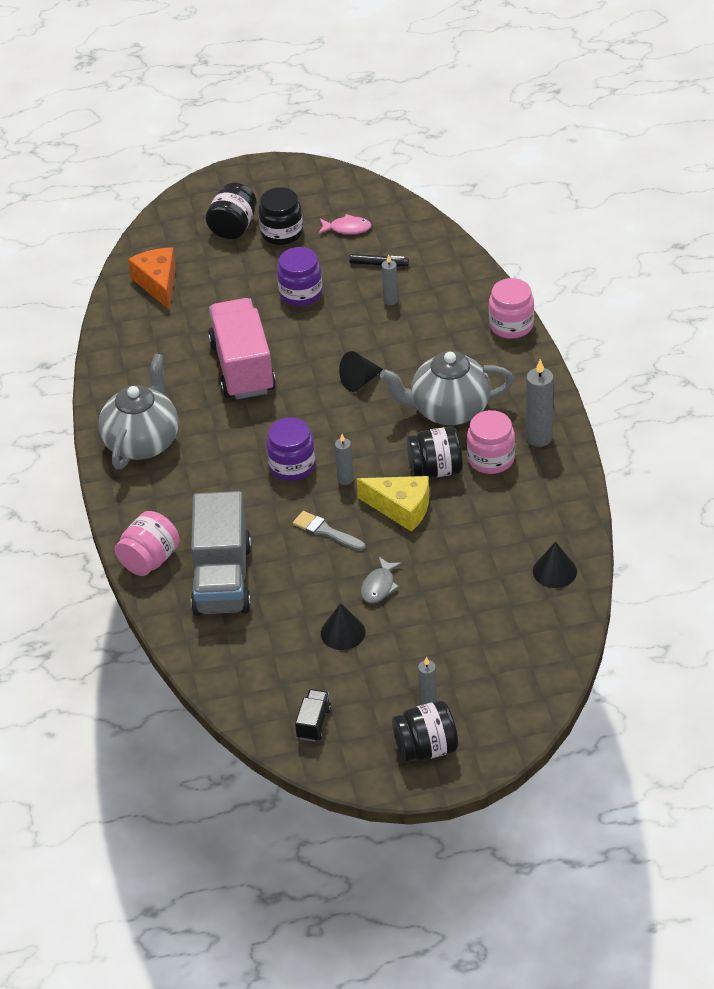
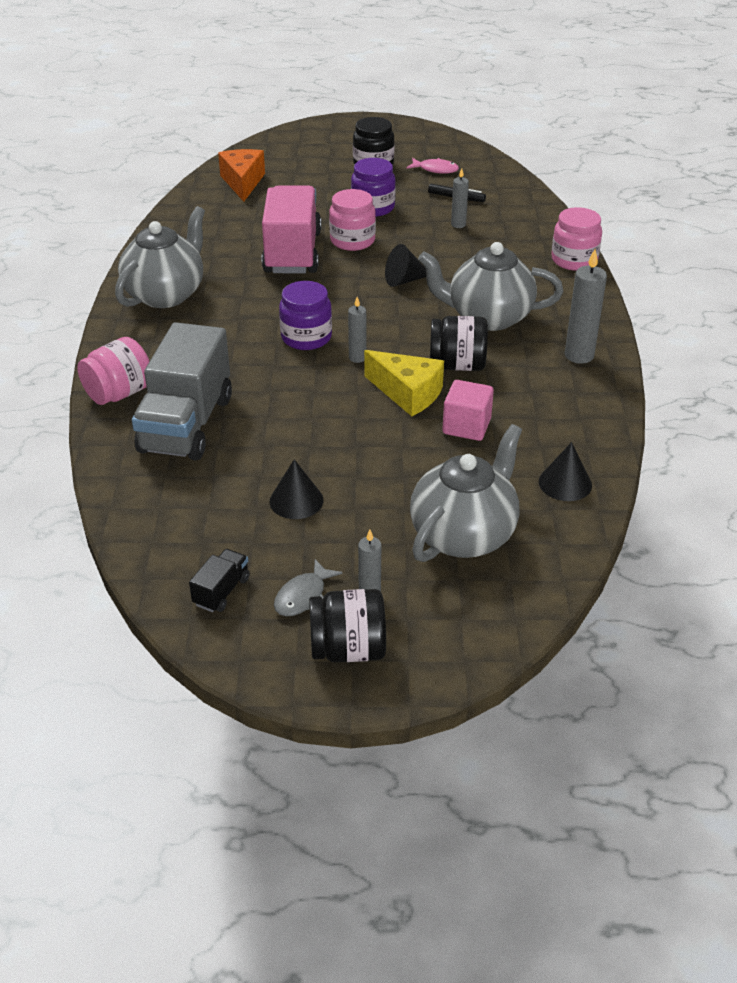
camera: 10 degrees right, 5 degrees down
(233, 227) = (330, 155): black jar -> none
(326, 531) = (317, 400): grey brush -> none
(379, 586) = (356, 462): grey fish -> grey fish (303, 596)
(460, 532) = (466, 426): none -> pink cube
(486, 635) = (464, 534): none -> grey teapot
(491, 459) = (520, 365): pink jar -> pink jar (352, 241)

